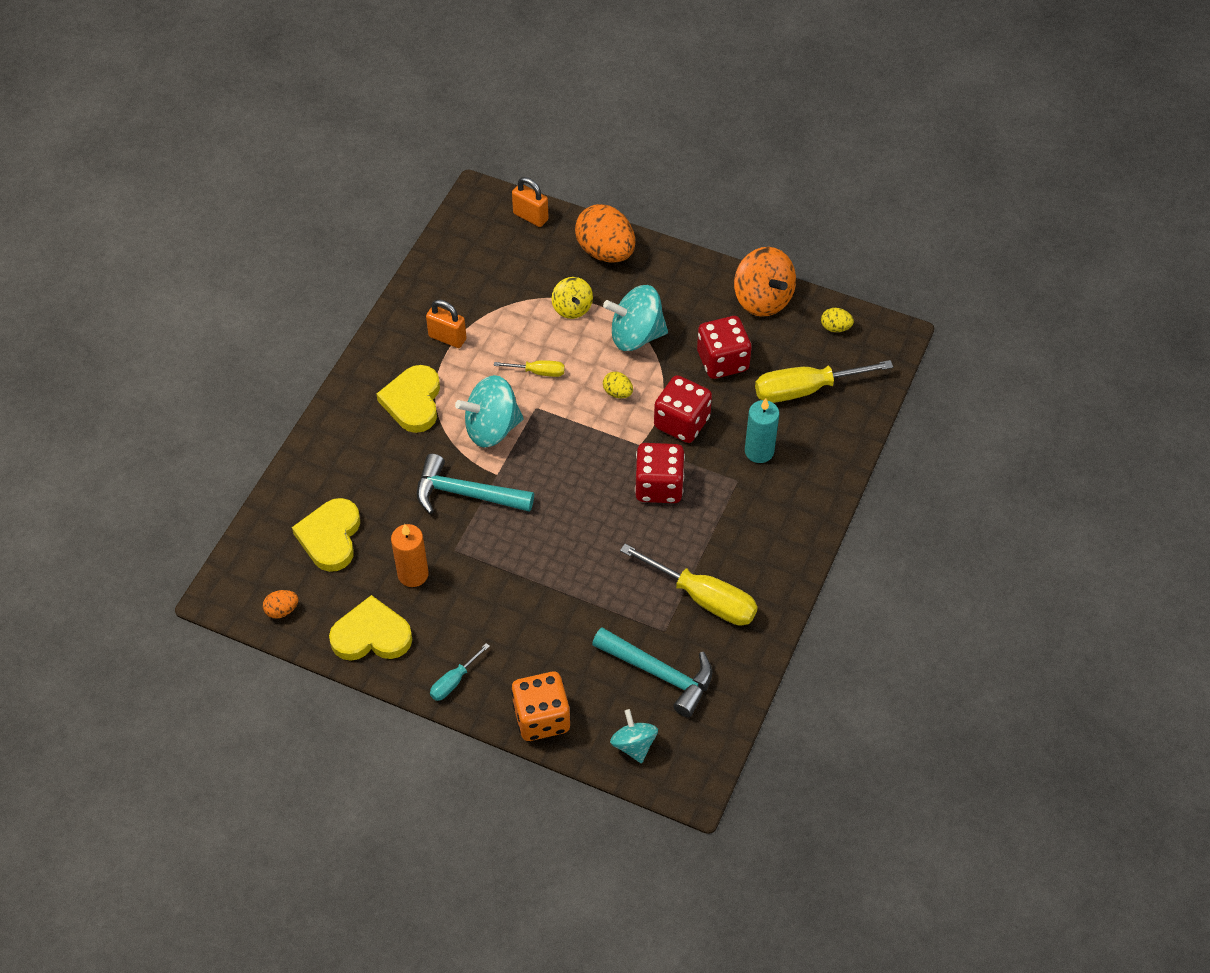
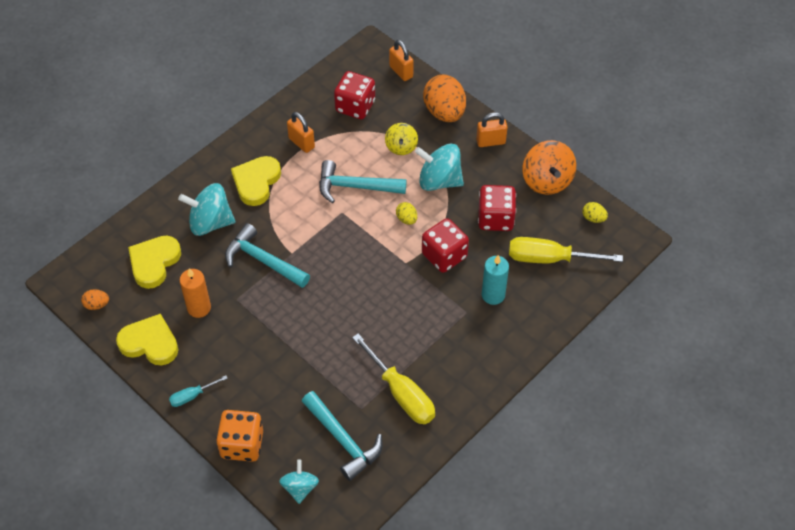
camera: 20 degrees right, 0 degrees up
(492, 428) = (303, 218): turquoise spinning top -> turquoise spinning top (210, 222)
(538, 372) = (355, 187): yellow screwdriver -> turquoise hammer
(659, 486) = (406, 298): red dice -> red dice (355, 106)
(676, 271) = (490, 142): none -> orange padlock

